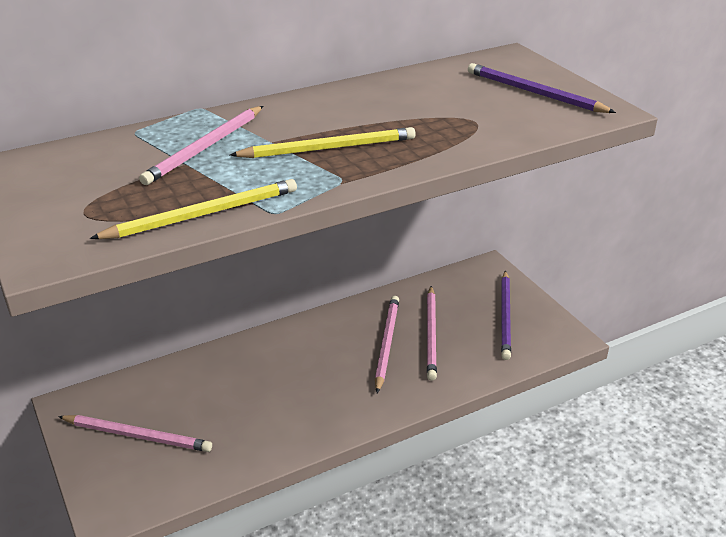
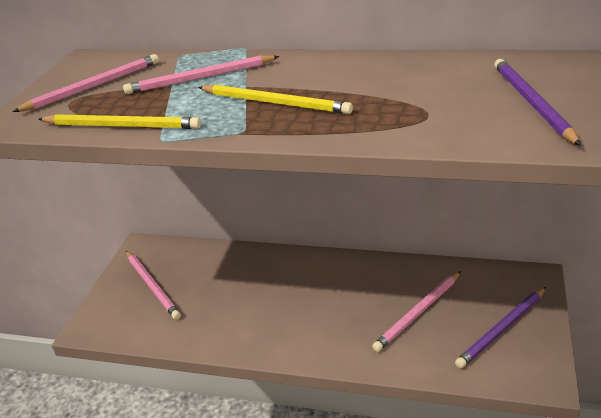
camera: 45 degrees right, 0 degrees up
(386, 344) = (374, 303): pink pencil -> pink pencil (94, 86)

